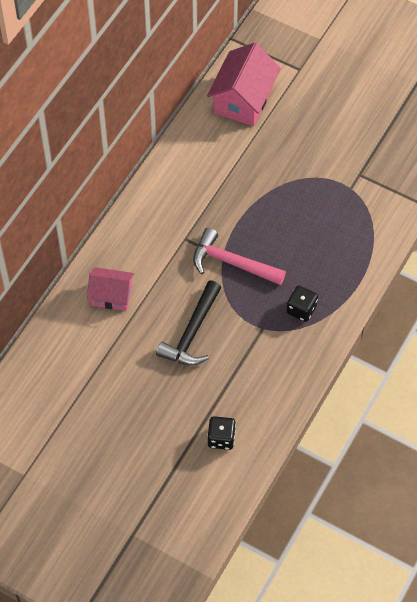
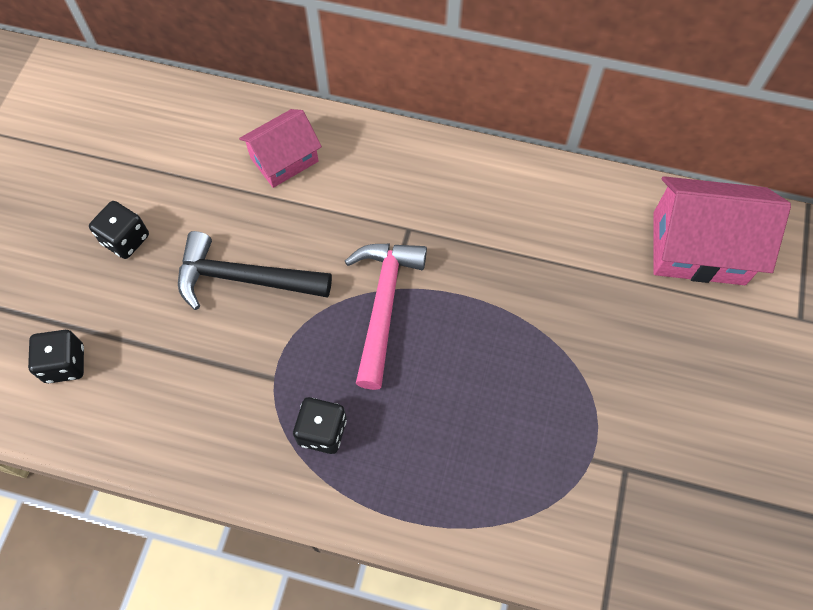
camera: 75 degrees right, 5 degrees up
(111, 295) = (284, 160): pink house -> pink house turned 60 degrees clockwise
(143, 395) = (125, 239): none -> black dice

